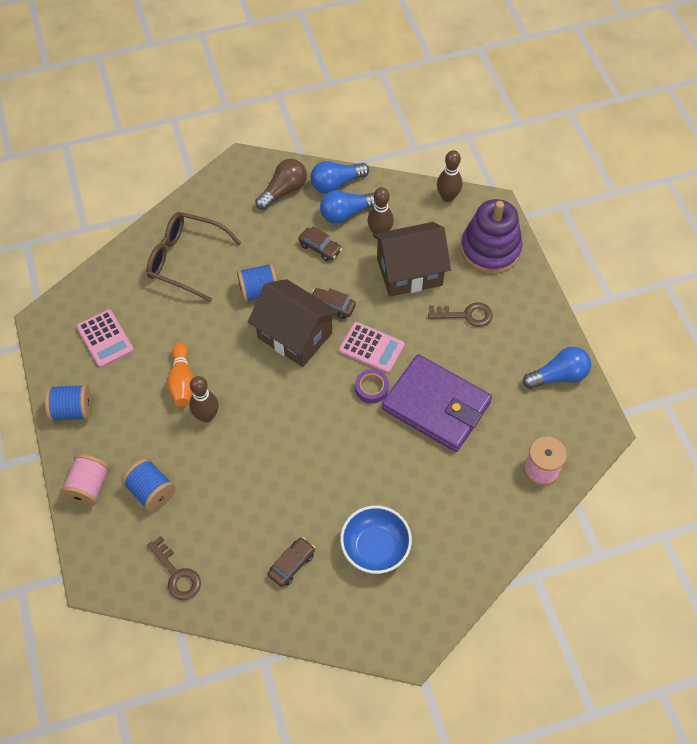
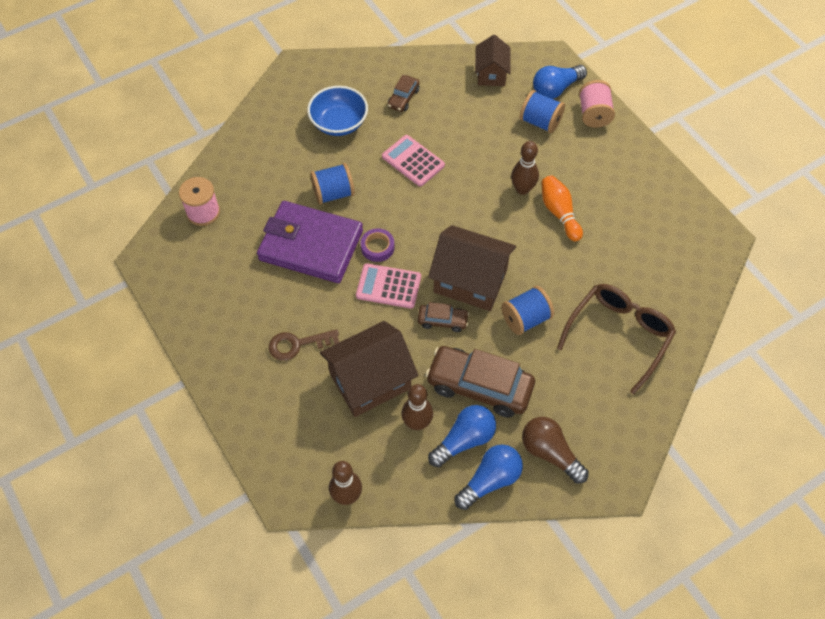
camera: 165 degrees right, 0 degrees up
(72, 410) = (644, 167): blue spool -> blue spool (333, 193)
(105, 339) = (654, 235): pink calculator -> pink calculator (413, 161)
(177, 574) = (491, 74): brown key -> brown house
(186, 260) = (618, 336): brown glasses -> brown glasses turned 60 degrees counterclockwise
(283, 191) = (550, 453): brown light bulb -> brown light bulb turned 105 degrees clockwise
(320, 248) = (479, 386): brown car -> brown car, size x2.01
(490, 250) = (282, 432): purple stacking toy -> none
(558, 376) = (192, 301): blue light bulb -> blue light bulb (555, 89)

